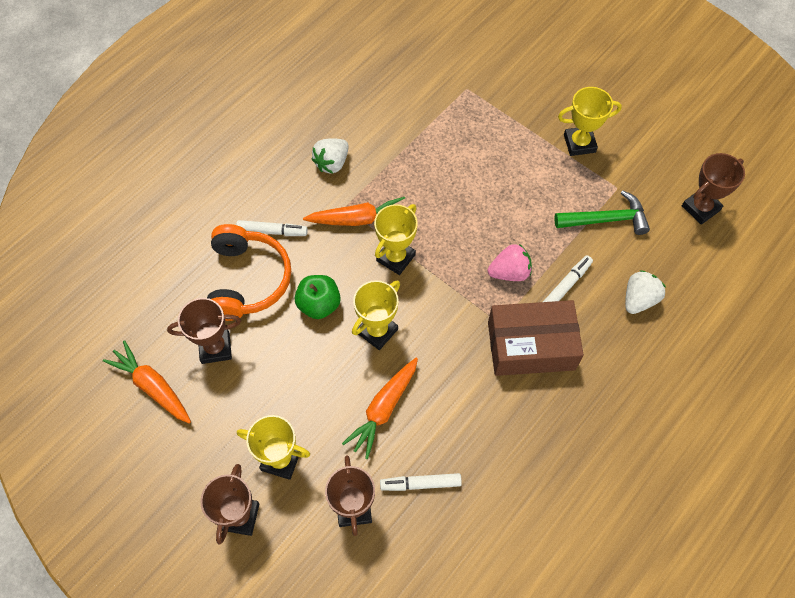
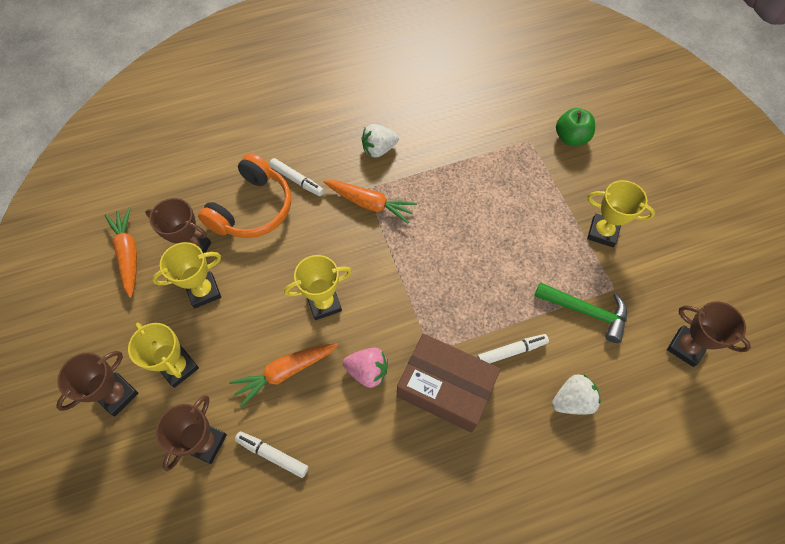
camera: 30 degrees right, 0 degrees up
(319, 304) = (293, 257): green apple -> green apple (571, 138)
(396, 258) = (379, 250): yellow trophy -> yellow trophy (204, 291)
(509, 272) = (468, 313): pink strawberry -> pink strawberry (367, 371)
(700, 208) = (686, 347): brown trophy -> brown trophy turned 45 degrees clockwise

